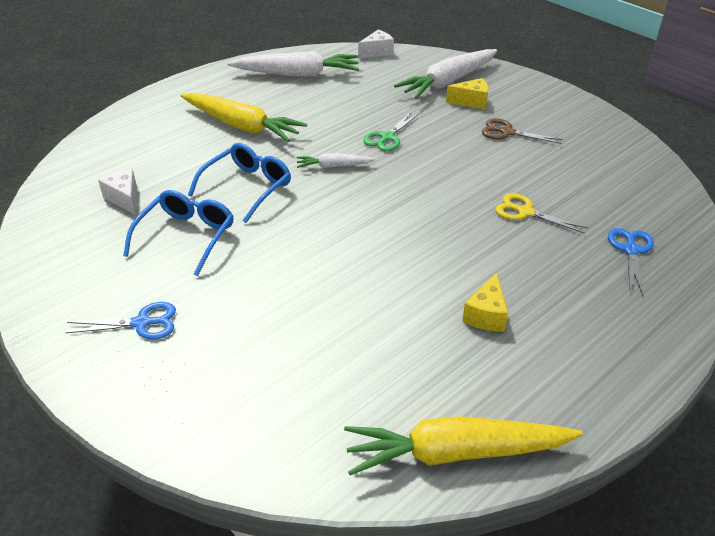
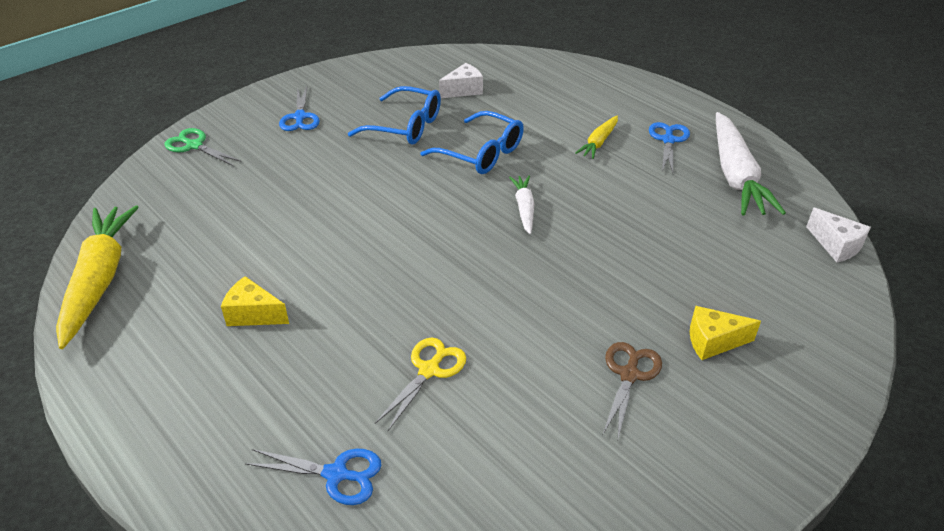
camera: 90 degrees right, 0 degrees up
(242, 126) = (598, 142): yellow carrot -> yellow carrot, size x0.51
(245, 95) = (668, 140): none -> blue scissors
(387, 137) = (593, 251): green scissors -> green scissors (194, 145)
(448, 82) = (769, 319): white carrot -> none
(471, 102) = (713, 341): yellow cheese -> yellow cheese turned 90 degrees clockwise

